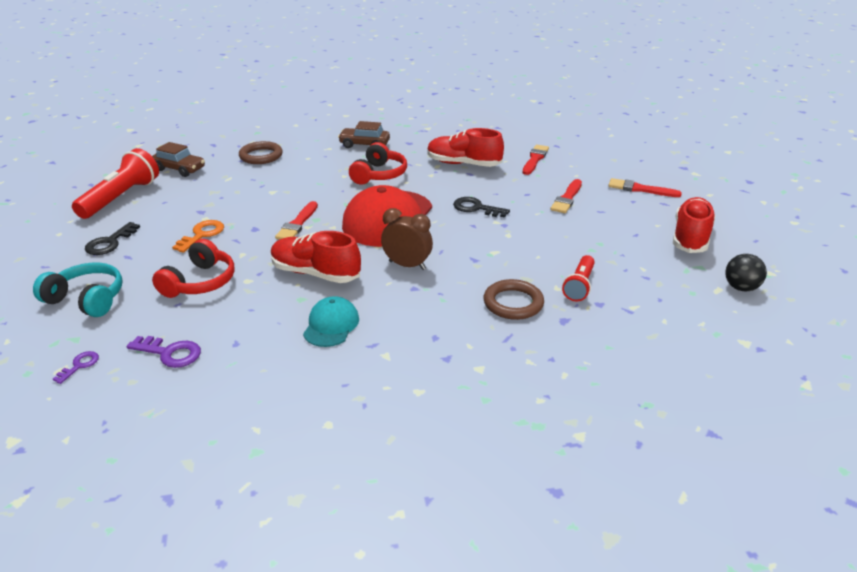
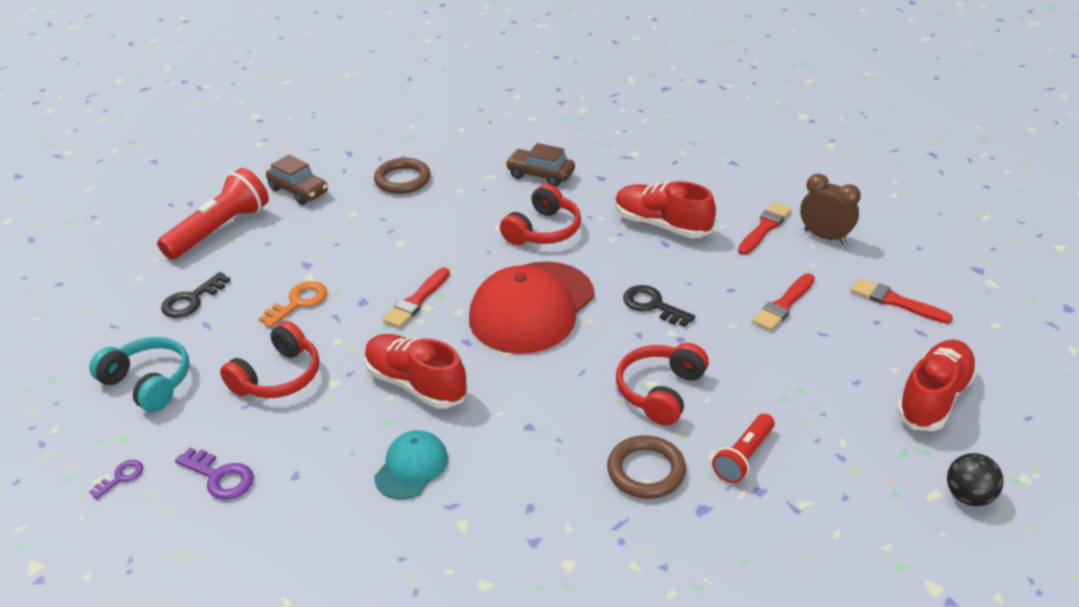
camera: 15 degrees right, 5 degrees up
(407, 265) = (531, 388): brown clock -> brown clock (824, 237)
(503, 256) = (660, 392): none -> red headphones

